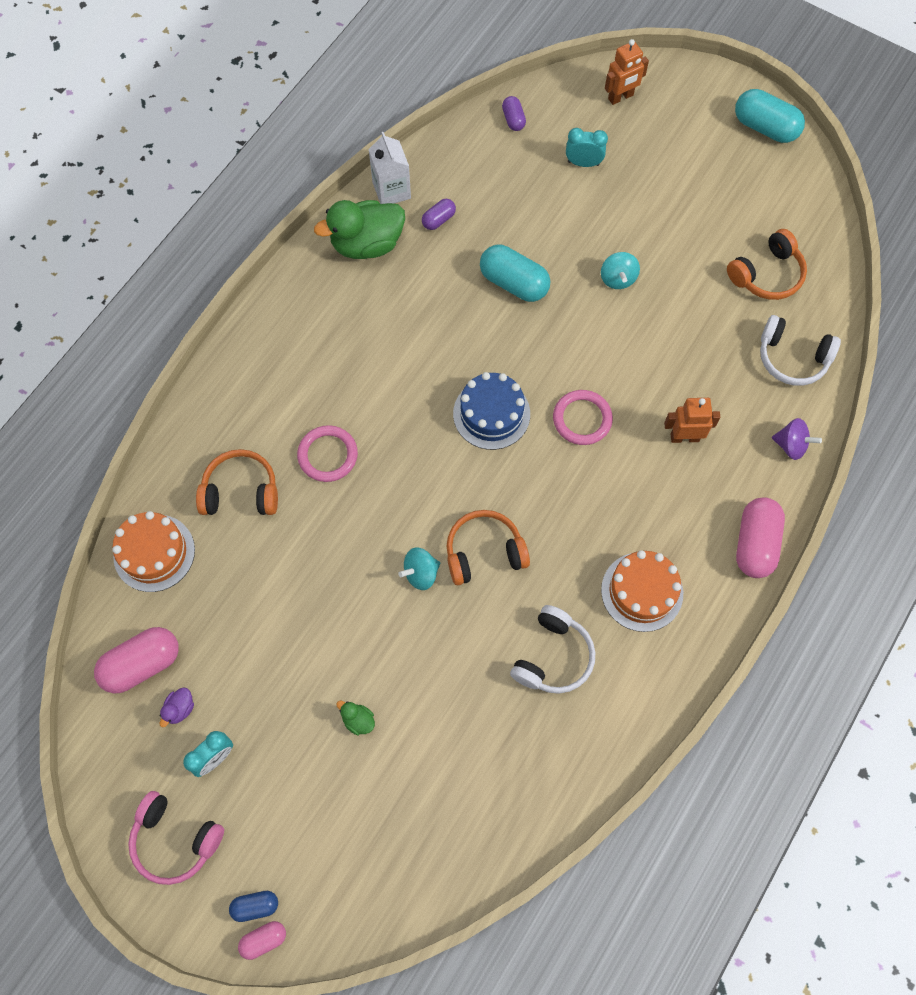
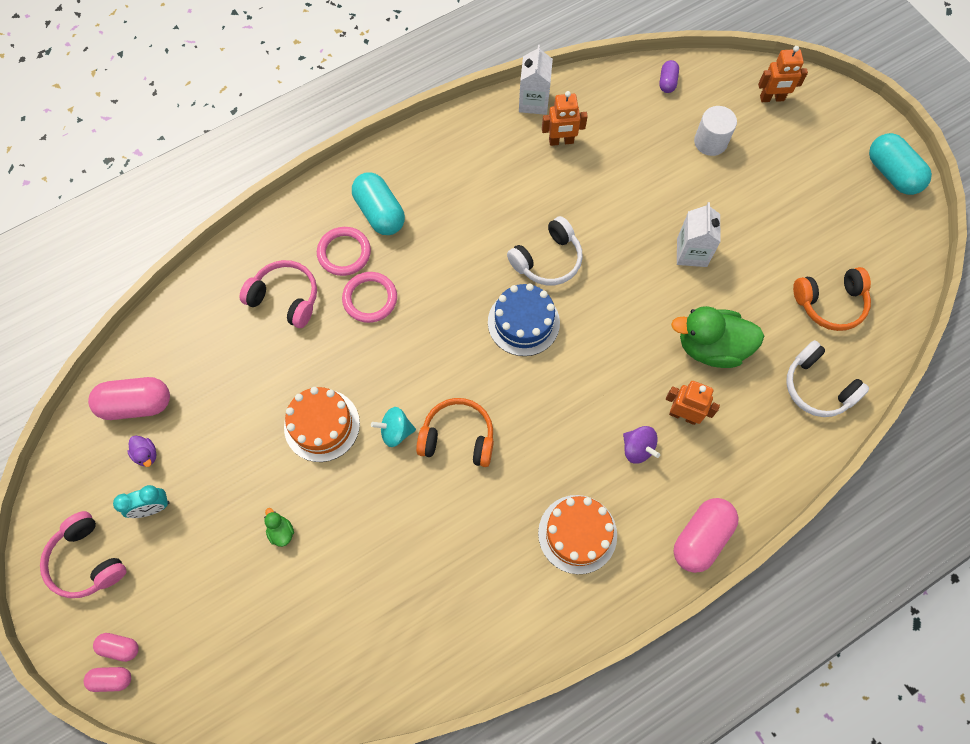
camera: 25 degrees right, 0 degrees up
(154, 553) = (192, 318): orange cake -> orange cake (322, 425)
(180, 709) = (146, 454): purple duck -> purple duck turned 90 degrees counterclockwise
(241, 491) = (285, 298): orange headphones -> pink headphones
(255, 906) = (120, 647): blue capsule -> pink capsule
(367, 244) = (490, 138): green duck -> green duck (711, 347)
(438, 220) = (561, 141): purple capsule -> orange robot
(514, 283) = (598, 219): turquoise capsule -> turquoise capsule (380, 213)
(553, 657) = (471, 555): white headphones -> white headphones (547, 260)
(582, 419) = (599, 360): pink ring -> pink ring (344, 253)
(583, 163) = (710, 142): turquoise clock -> white cylinder
(617, 279) = (691, 252): turquoise spinning top -> white carton
(791, 445) = (778, 464): purple spinning top -> purple spinning top (637, 449)

